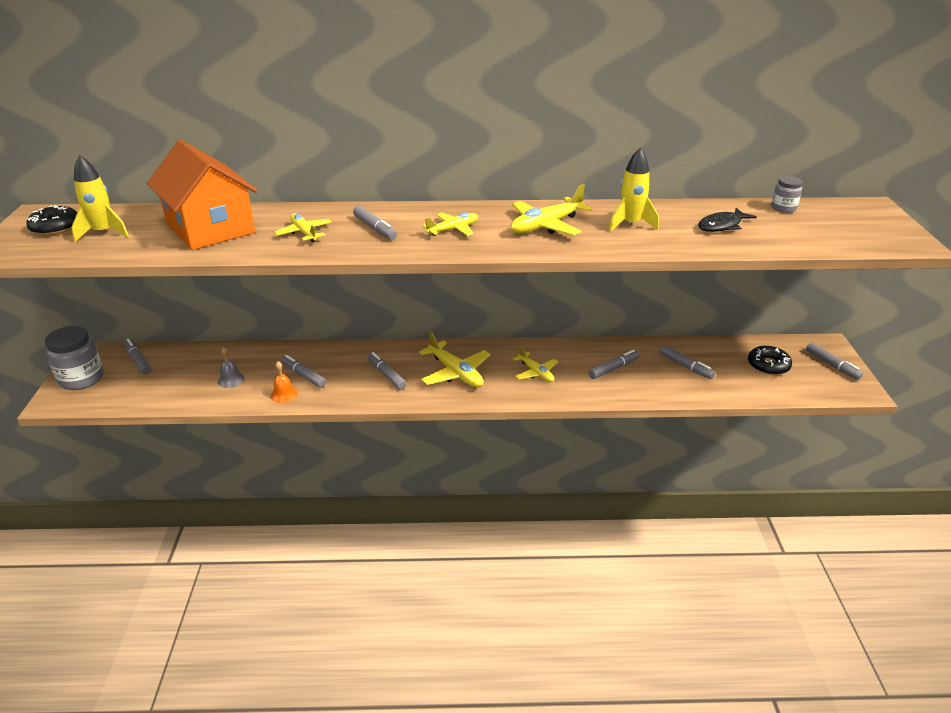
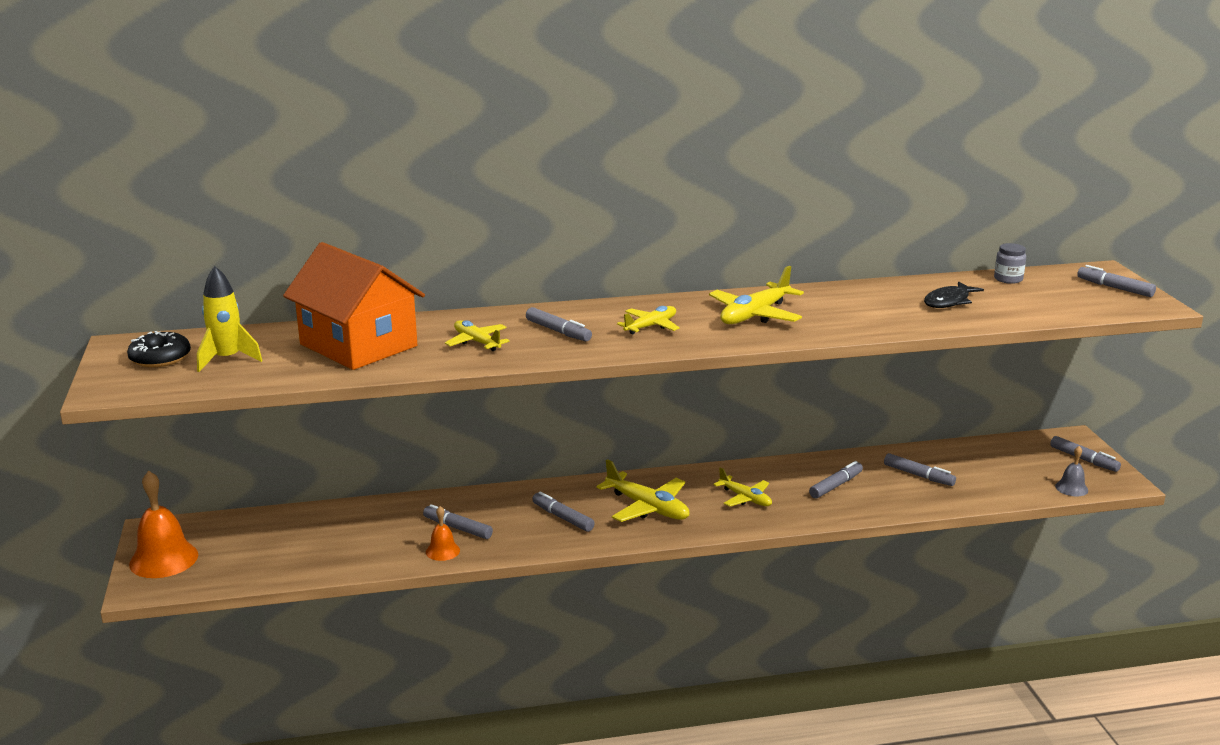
camera: 10 degrees left, 10 degrees down
(82, 379) = (164, 559): grey jar -> orange bell
(138, 360) = (229, 531): grey marker -> grey marker (1114, 288)
(231, 380) = (365, 541): grey bell -> grey bell (1071, 488)
(630, 224) = (848, 307): yellow rocket -> none
(768, 365) = (1012, 466): black donut -> none

